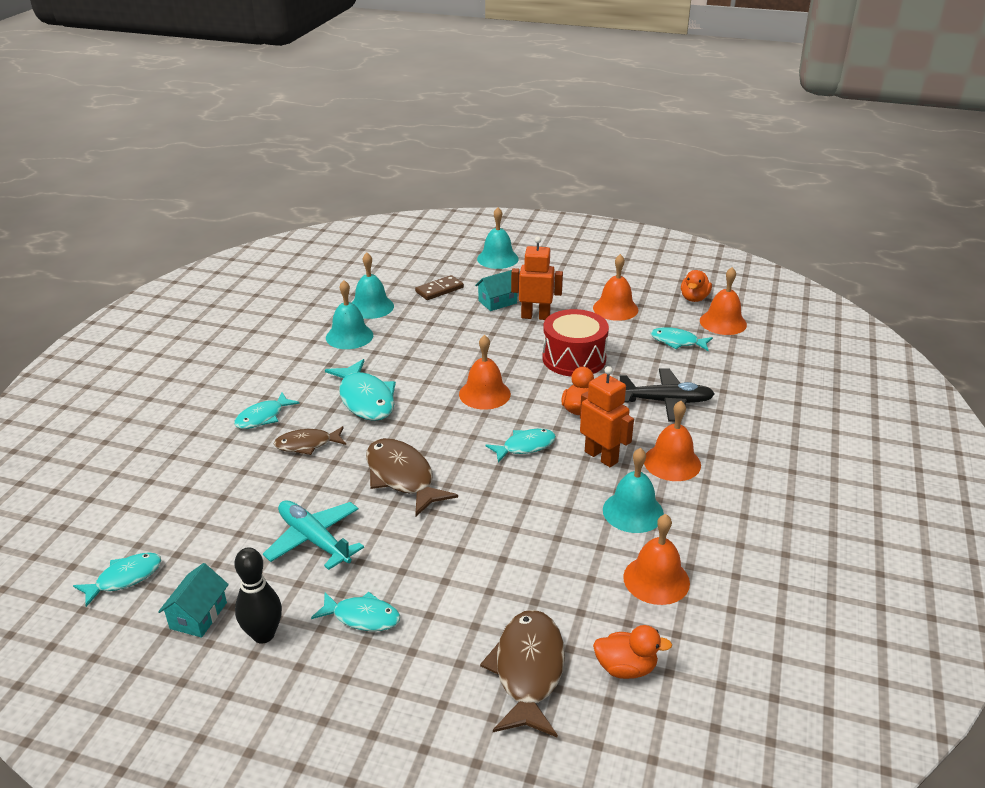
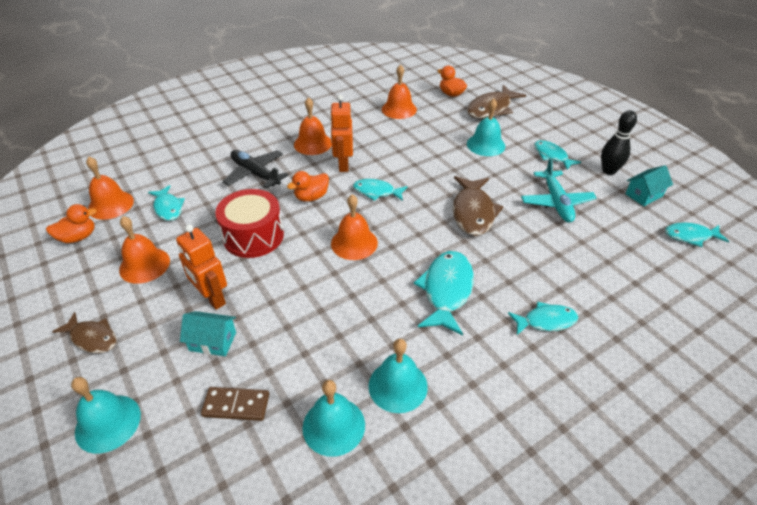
camera: 140 degrees left, 10 degrees up
(307, 444) = (522, 272): brown fish -> brown fish (92, 338)
(633, 511) = (368, 134): turquoise bell -> turquoise bell (486, 145)

